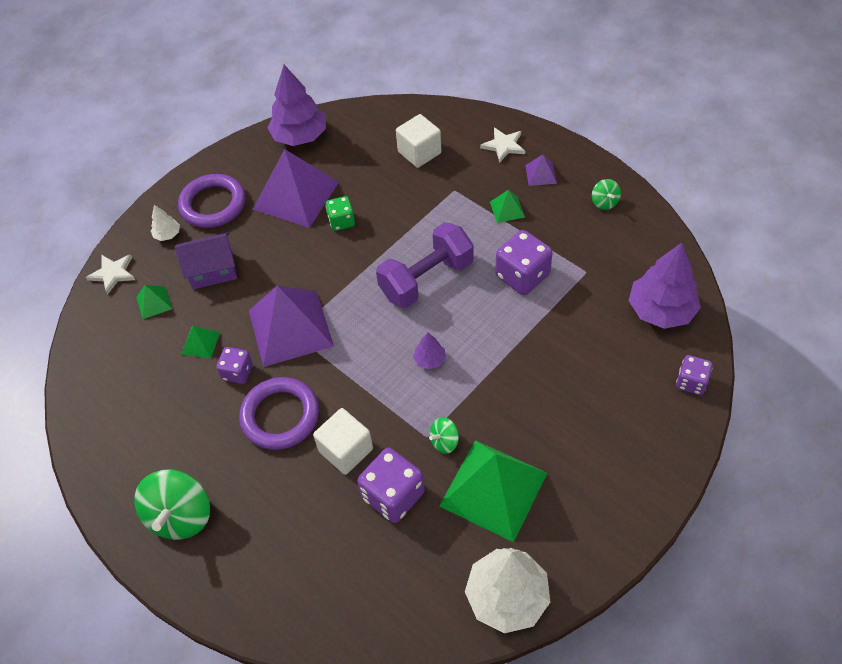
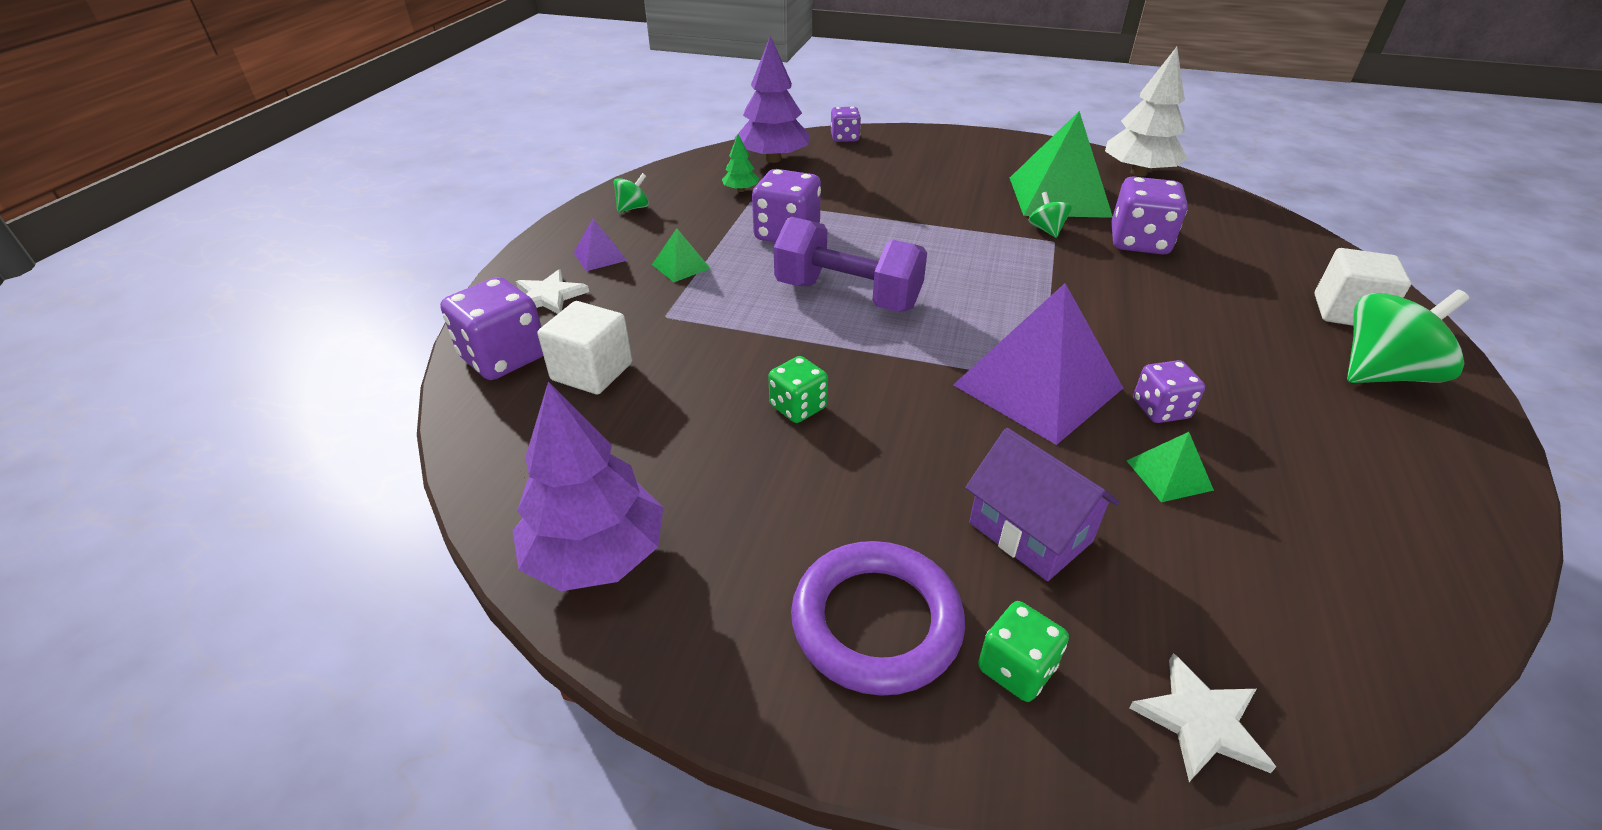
camera: 120 degrees left, 15 degrees down
(154, 302) = (1177, 589): green pyramid -> none
(167, 234) = (1016, 668): white tree -> green dice
(280, 416) = (1164, 345): purple ring -> none
(296, 195) = (771, 490): purple pyramid -> none
(346, 450) = (1136, 283): white cube -> white cube (1347, 312)
(429, 360) = (962, 263): purple tree -> none
(444, 441) = (1046, 230): green spinning top -> green spinning top turned 135 degrees counterclockwise
(452, 123) = (504, 357): none -> purple dice
(607, 271) = (741, 190): none -> green tree

